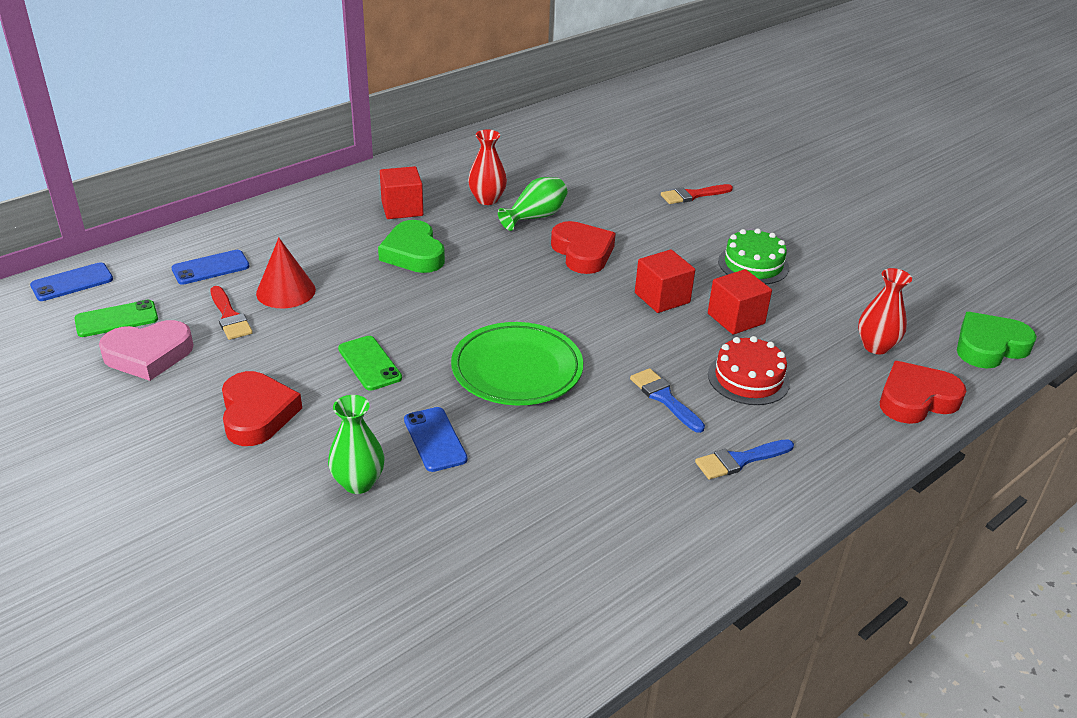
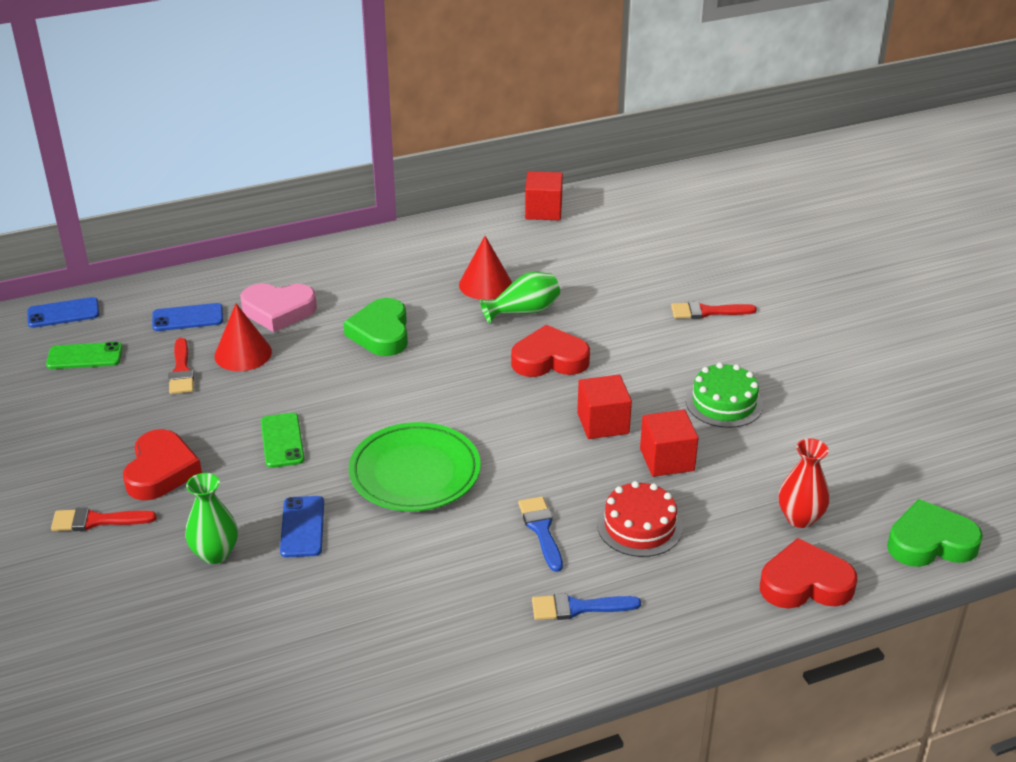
camera: 20 degrees right, 0 degrees up
(148, 355) = (96, 396): pink heart -> pink heart (278, 311)
(211, 476) = (97, 521): none -> red brush
(402, 209) = (395, 282): red cube -> red cube (543, 211)
(487, 199) = (485, 284): red vase -> red cone
(582, 252) = (549, 359): red heart -> red heart turned 90 degrees counterclockwise

